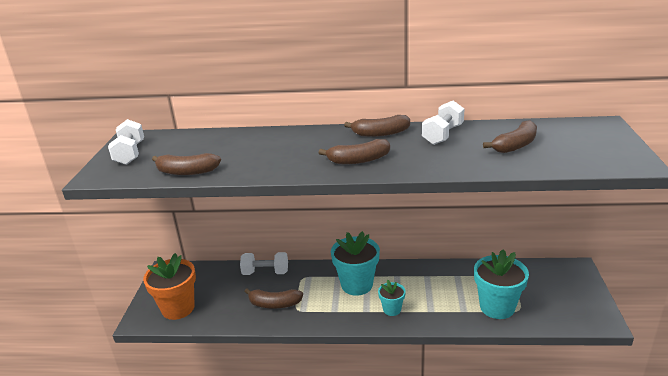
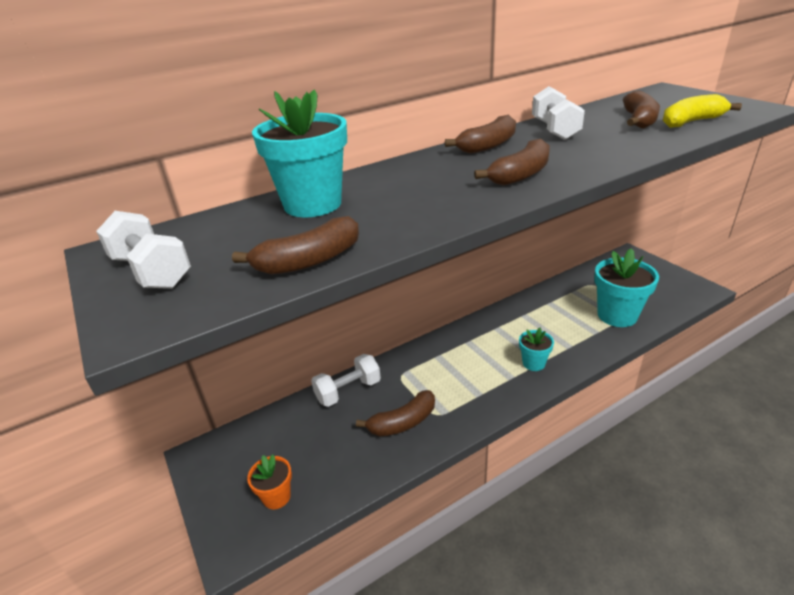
camera: 35 degrees left, 5 degrees up
(178, 308) = (276, 497): orange flower pot -> orange flower pot, size x0.53
(357, 285) = (468, 355): turquoise flower pot -> turquoise flower pot (313, 204)
(550, 159) = (691, 122): none -> yellow banana

